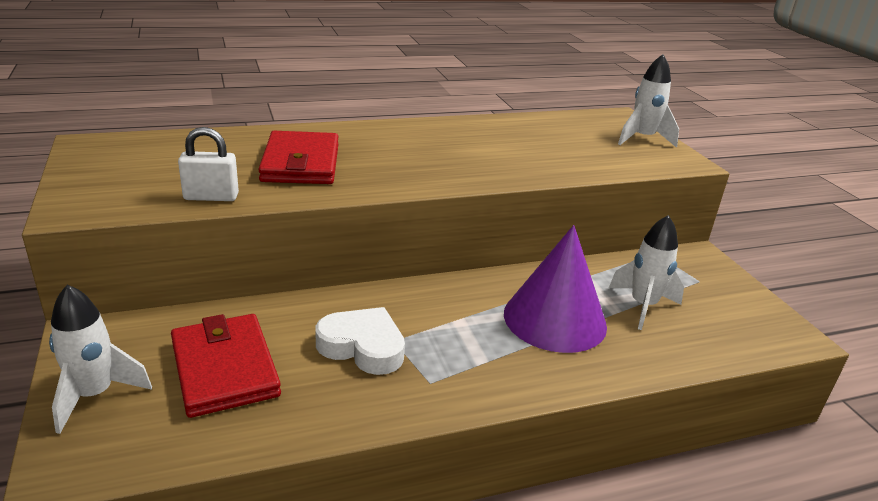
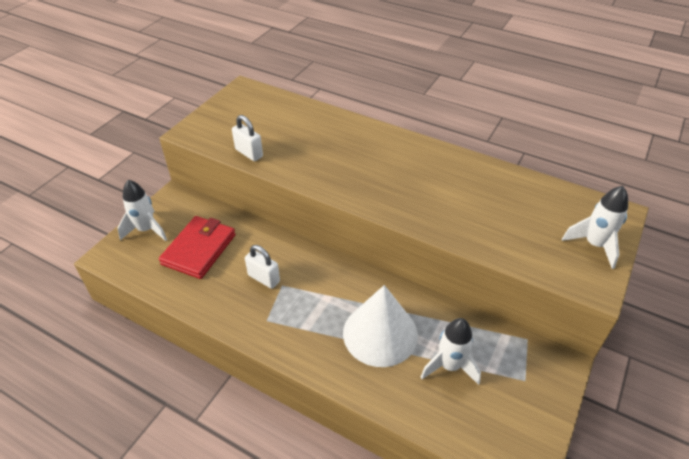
camera: 50 degrees right, 15 degrees up
(300, 163) = (320, 150): red wallet -> none
(362, 347) = (264, 278): white heart -> white padlock
(555, 319) = (380, 333): purple cone -> white cone

